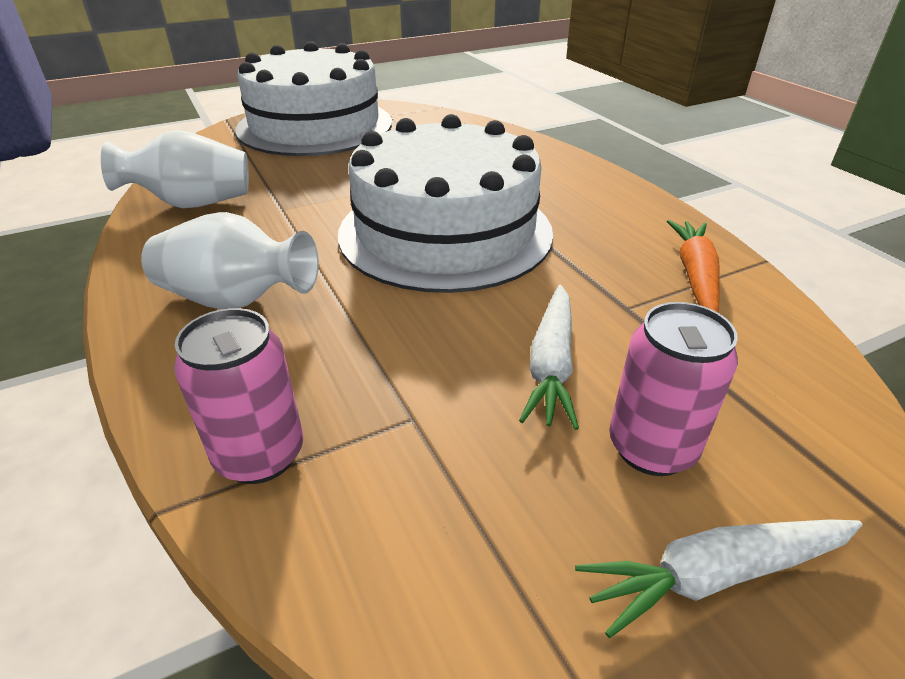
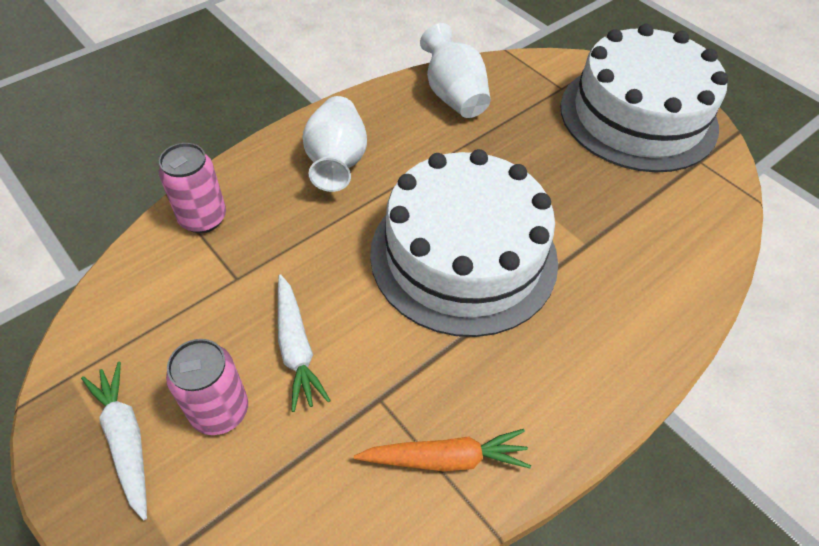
camera: 75 degrees right, 15 degrees up
(551, 365) = (296, 348): white carrot -> white carrot turned 105 degrees counterclockwise

